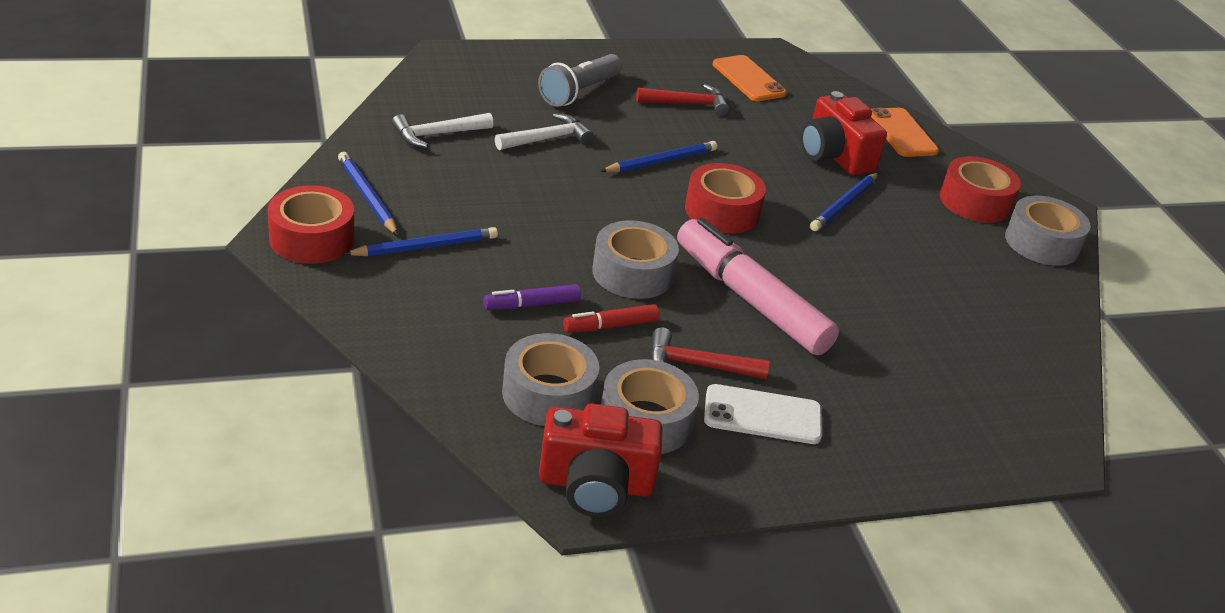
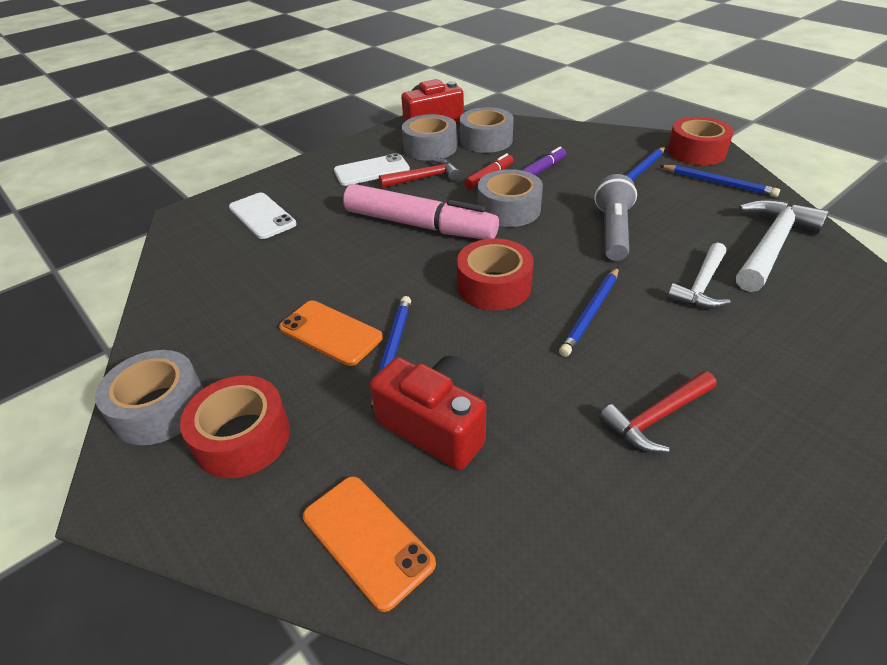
camera: 160 degrees right, 5 degrees up
(437, 135) = (771, 245): white hammer -> white hammer, size x1.58
(579, 92) = (766, 364): grey flashlight -> grey flashlight (613, 231)
(748, 79) = (647, 537): orange phone -> orange phone (330, 333)
(943, 402) = (262, 216): none -> white phone

